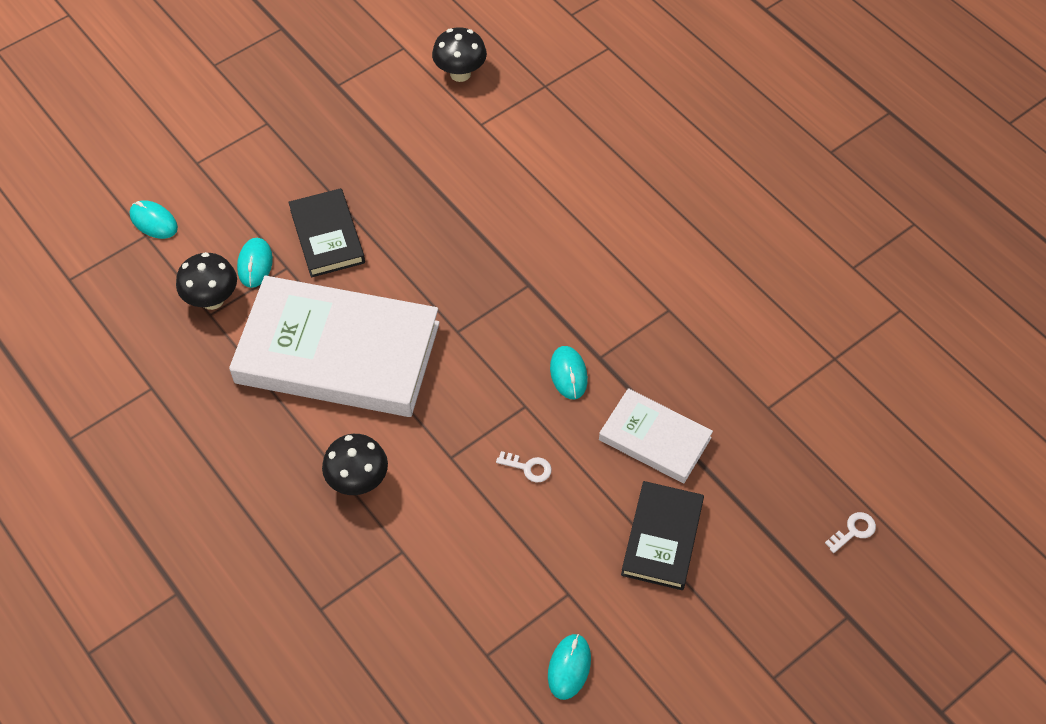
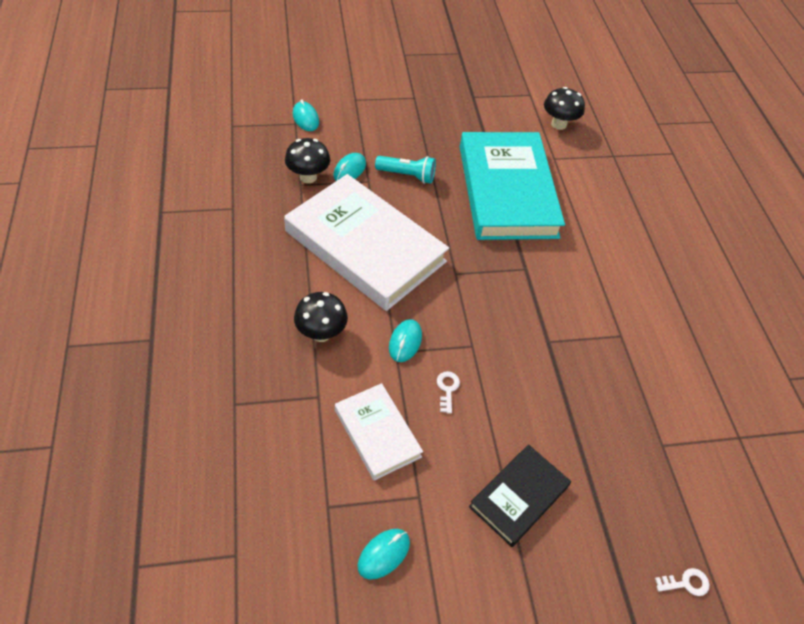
camera: 25 degrees right, 5 degrees down
(327, 236) = (407, 175): black book -> turquoise flashlight
(453, 196) = (507, 191): none -> turquoise book
(528, 468) = (447, 389): white key -> white key turned 135 degrees counterclockwise
(568, 374) = (518, 341): turquoise mouse -> turquoise mouse (405, 342)
(655, 439) = (557, 420): white book -> white book (377, 433)

